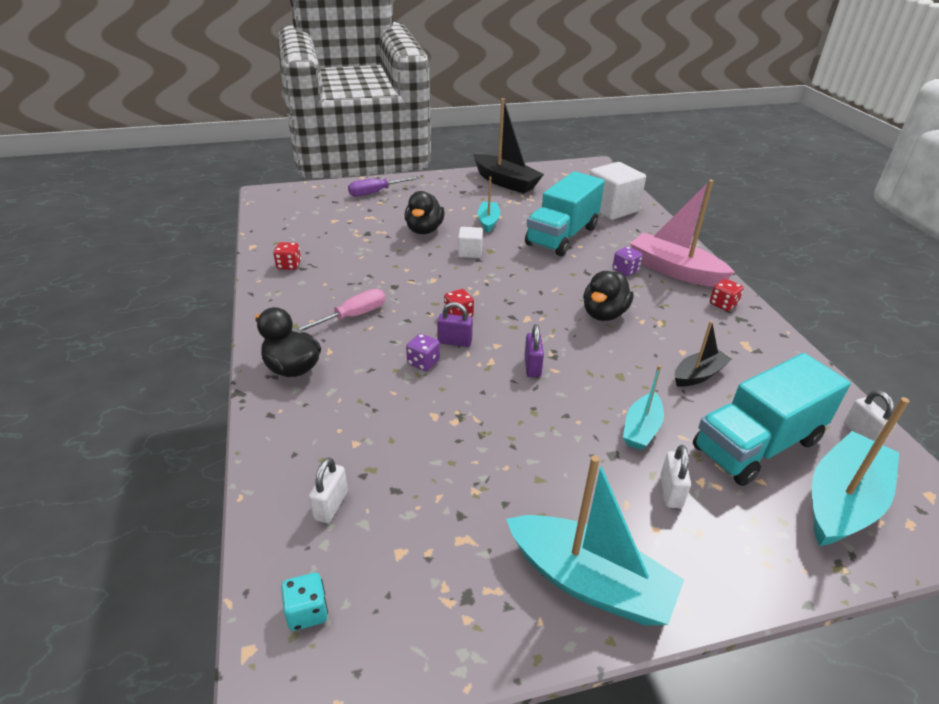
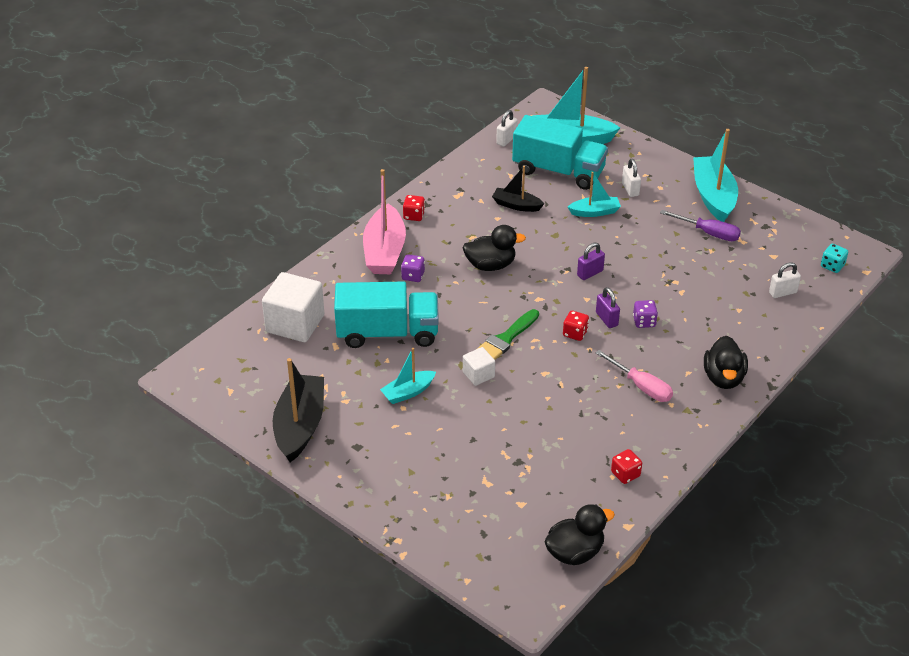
camera: 125 degrees left, 5 degrees up
(352, 316) = (641, 386): pink screwdriver -> pink screwdriver turned 150 degrees counterclockwise
(376, 192) = (429, 514): purple screwdriver -> purple screwdriver (708, 233)
(424, 230) = (470, 426): black duck -> black duck (575, 552)
(494, 279) = (506, 339): none -> green brush
(670, 492) = (630, 189): white padlock -> white padlock turned 75 degrees counterclockwise

